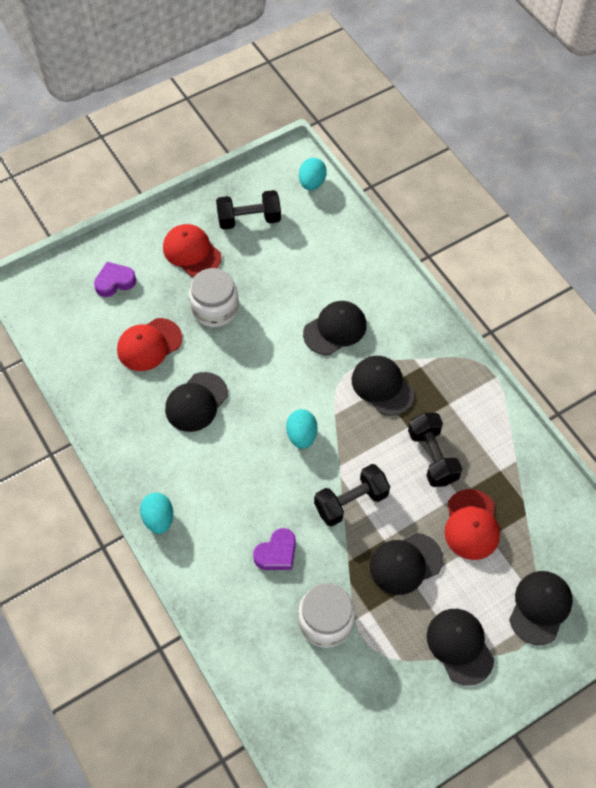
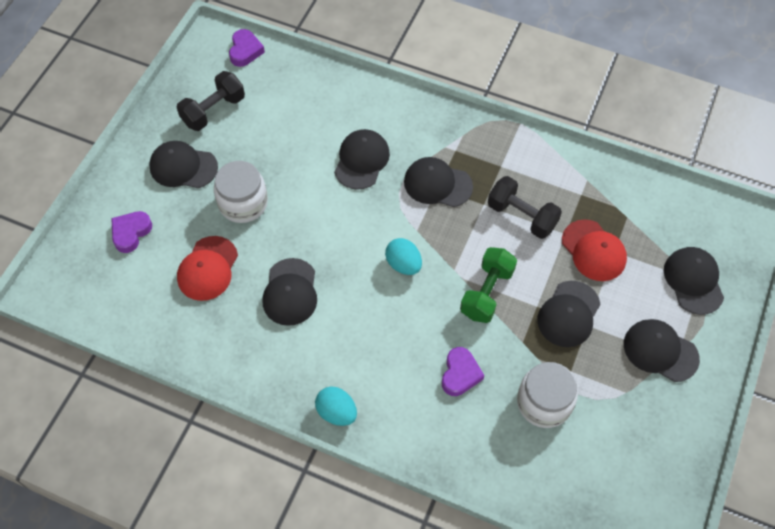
camera: 35 degrees left, 0 degrees up
(191, 252) = (183, 167): red cap -> black cap
(312, 183) = (245, 51): turquoise egg -> purple heart
(351, 502) = (487, 293): black dumbbell -> green dumbbell

